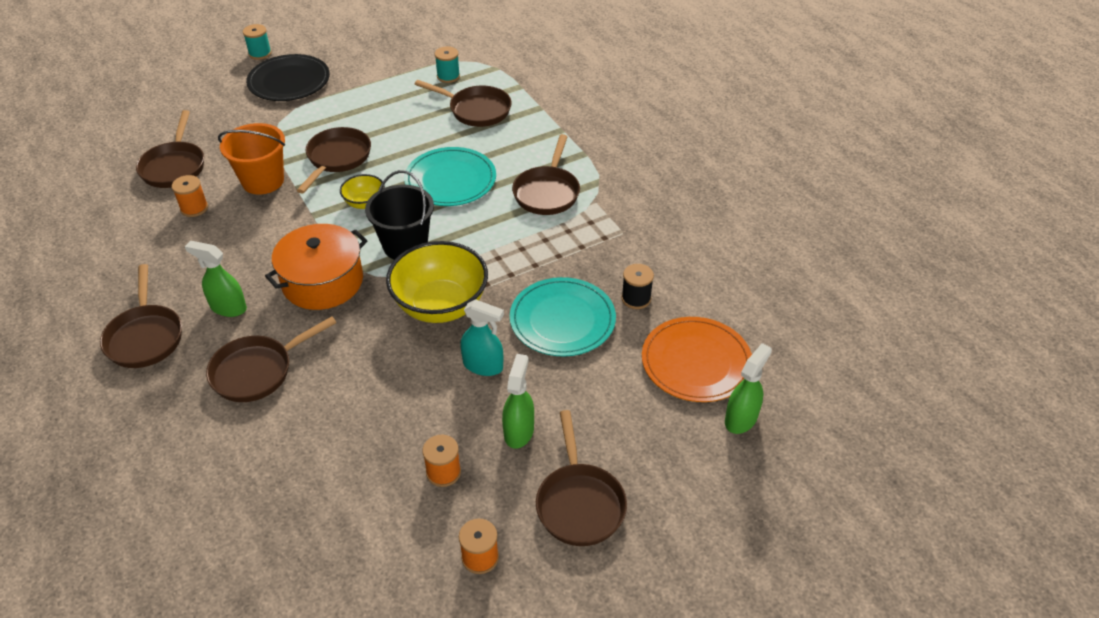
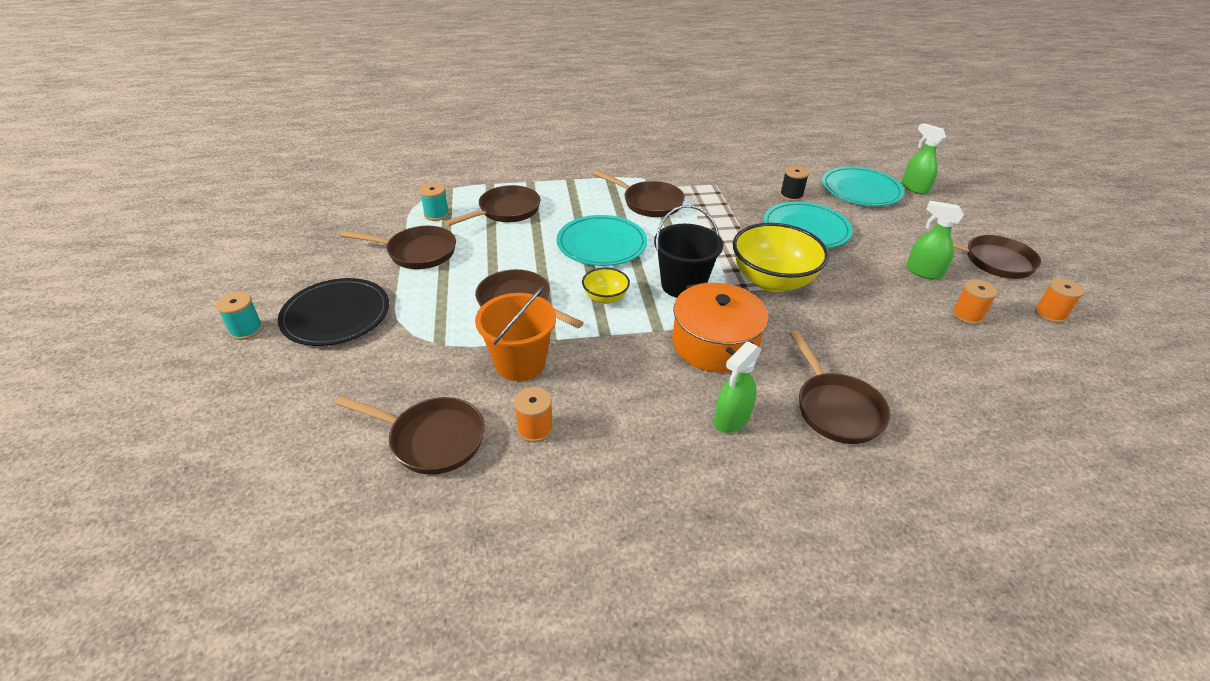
camera: 70 degrees left, 5 degrees down
(145, 337) = (761, 500): brown pan -> brown pan (417, 252)
(483, 366) = (850, 274): turquoise spray bottle -> none
(696, 362) = (861, 190): orange plate -> turquoise plate

